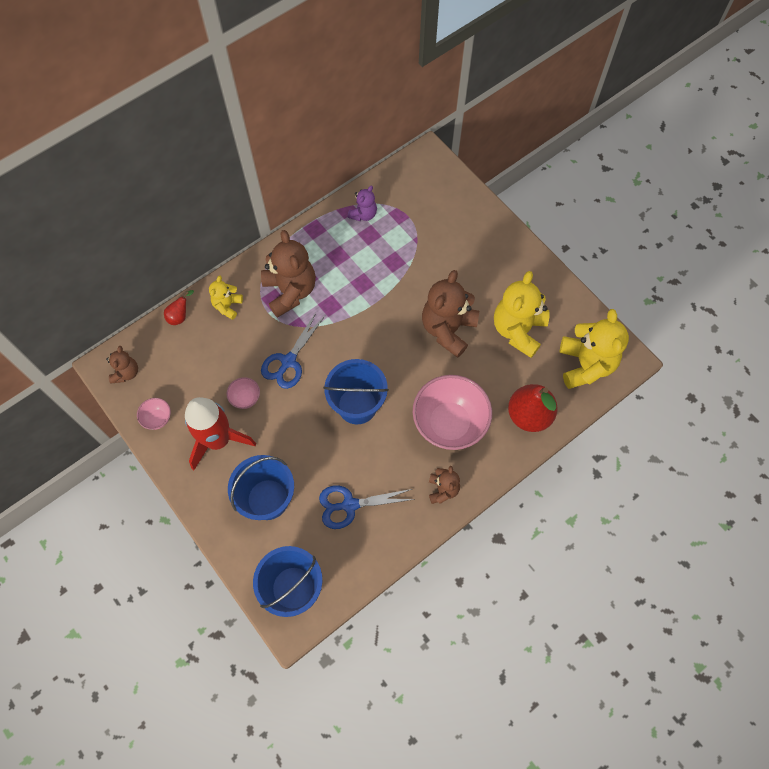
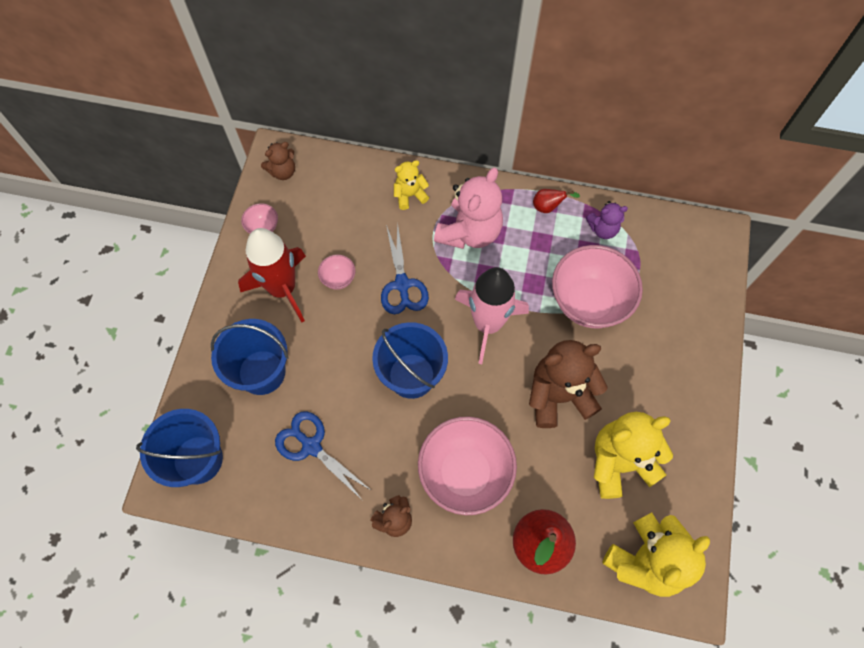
camera: 50 degrees right, 0 degrees up
(180, 316) = (367, 168): red pear -> red pear (548, 207)
(288, 361) = (402, 284): blue scissors -> blue scissors turned 90 degrees counterclockwise
(290, 291) = (469, 232): brown teddy bear -> pink teddy bear
(364, 332) = (488, 324): none -> pink rocket
(403, 262) = (589, 302): none -> pink bowl

